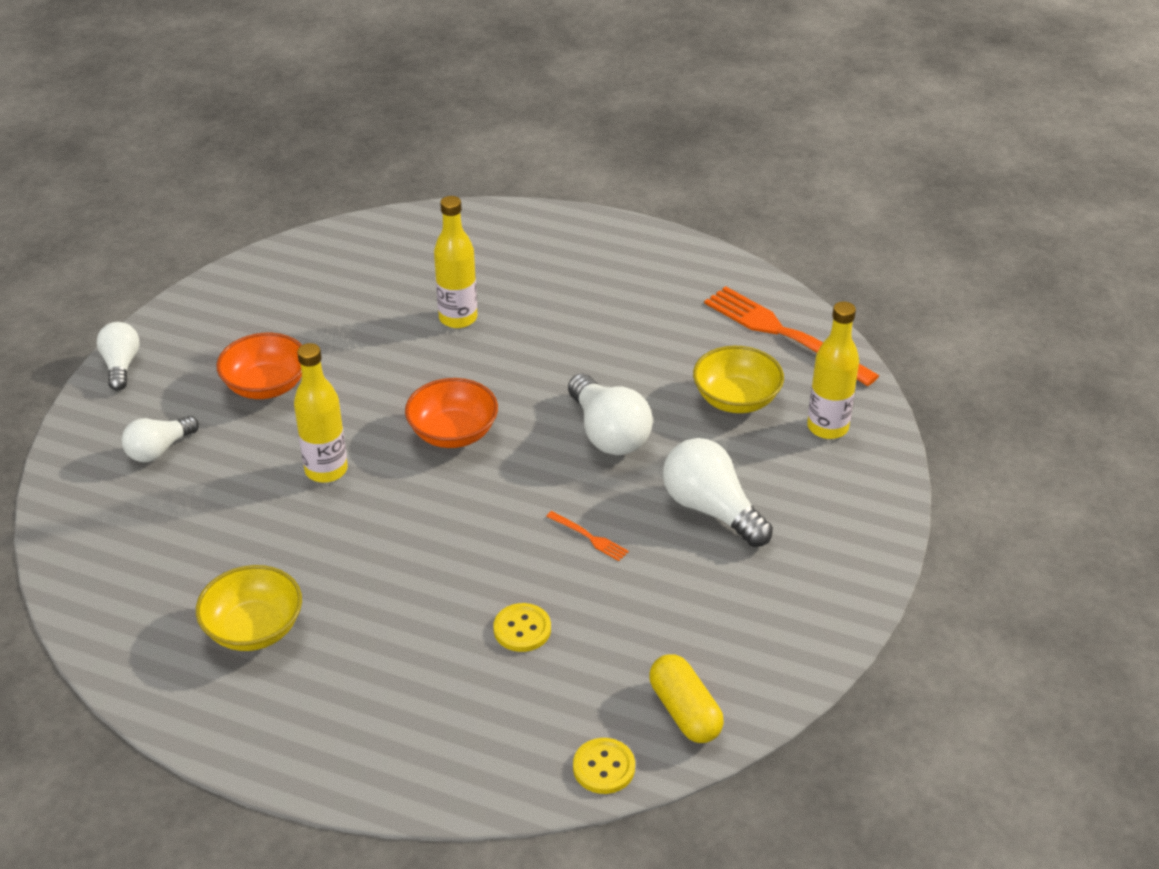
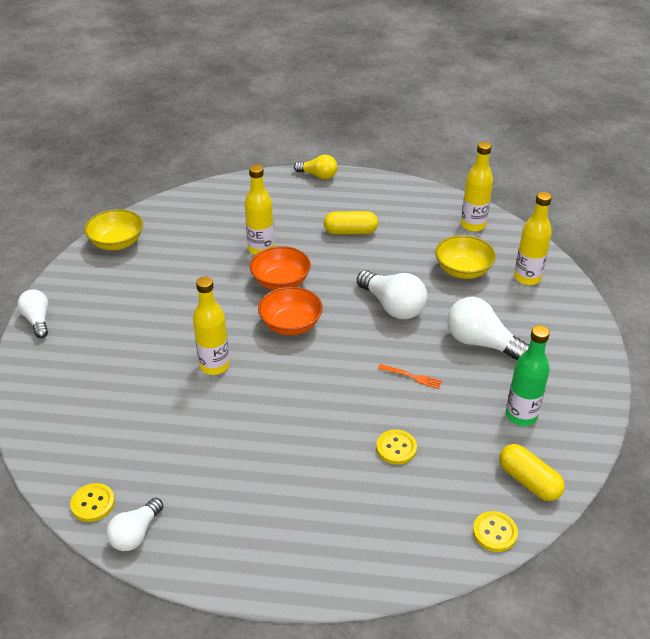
camera: 15 degrees left, 0 degrees up
(101, 617) = (93, 503): none -> yellow button
(159, 449) = (88, 374): white light bulb -> white light bulb (136, 533)
(254, 628) = (209, 487): yellow bowl -> yellow bowl (117, 243)
(266, 386) = (148, 316): orange bowl -> orange bowl (280, 282)
(588, 221) = (318, 175): none -> yellow light bulb
(597, 314) = (350, 232): none -> yellow capsule
(718, 621) = (521, 415): none -> green bottle
(784, 334) = (473, 225): orange fork -> yellow bottle

